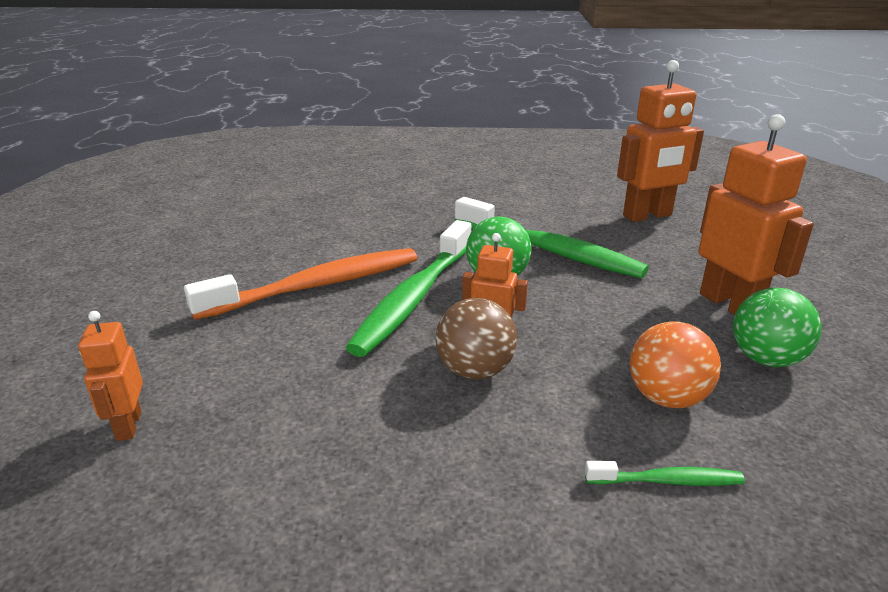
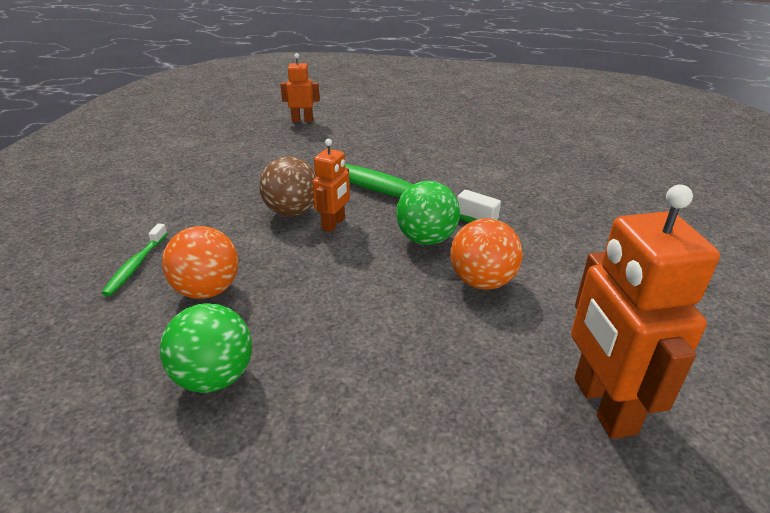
camera: 100 degrees right, 5 degrees up
(317, 286) = (429, 162): orange toothbrush -> none
(549, 250) = (482, 281): green toothbrush -> orange ball
(730, 304) = (323, 394): orange robot -> none

